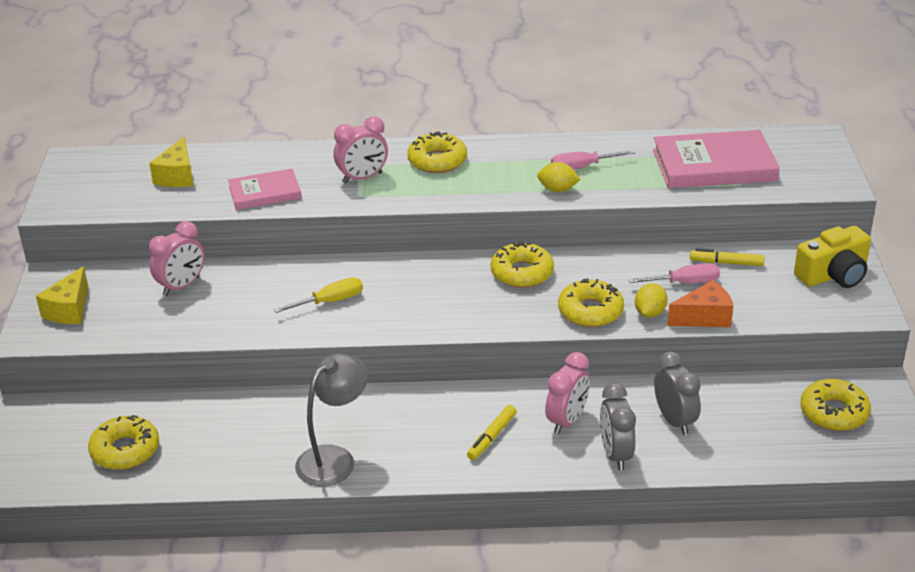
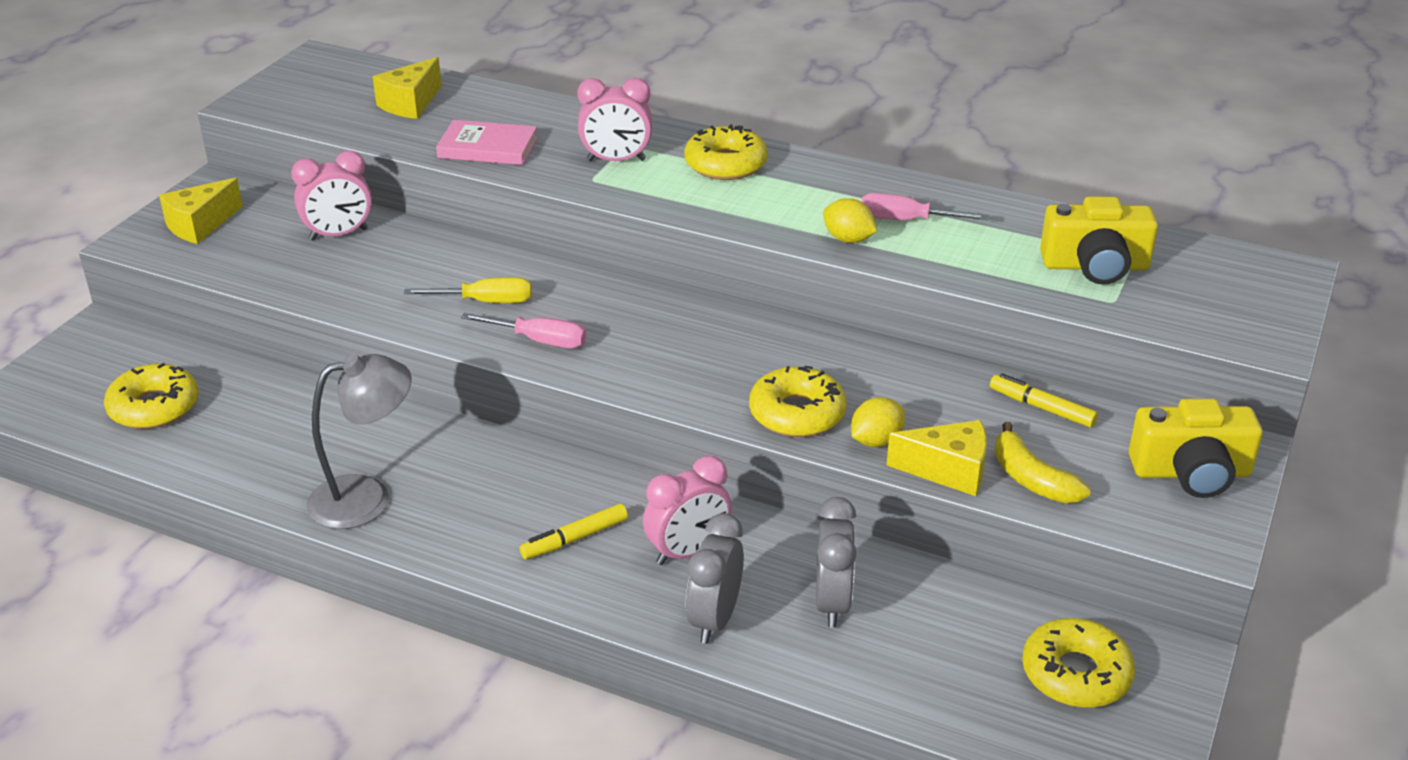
camera: 25 degrees right, 0 degrees up
(522, 273) = (749, 338): yellow donut -> none
(684, 283) = (958, 416): pink screwdriver -> pink screwdriver (539, 341)
(704, 317) = (948, 471): orange cheese -> yellow cheese
(714, 165) = (1095, 266): pink book -> yellow camera
(753, 307) = (1031, 479): none -> yellow banana

